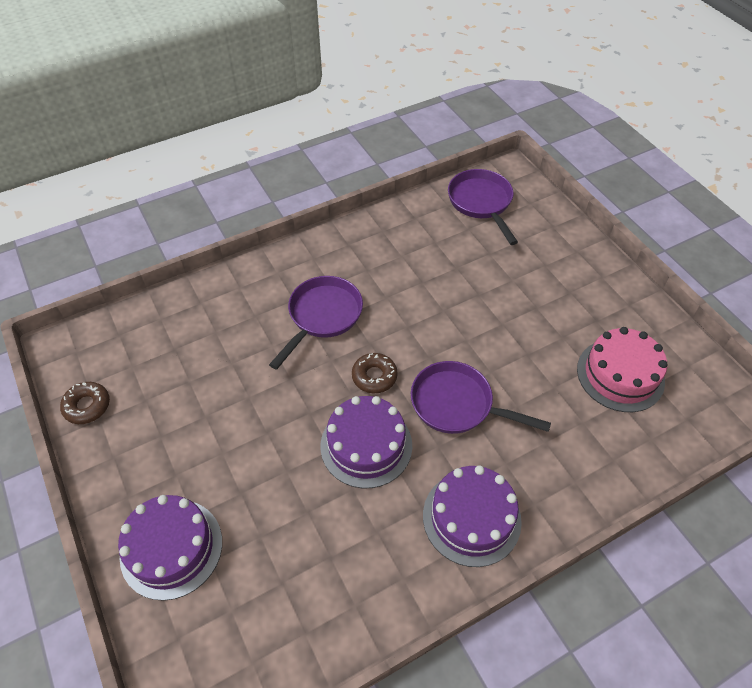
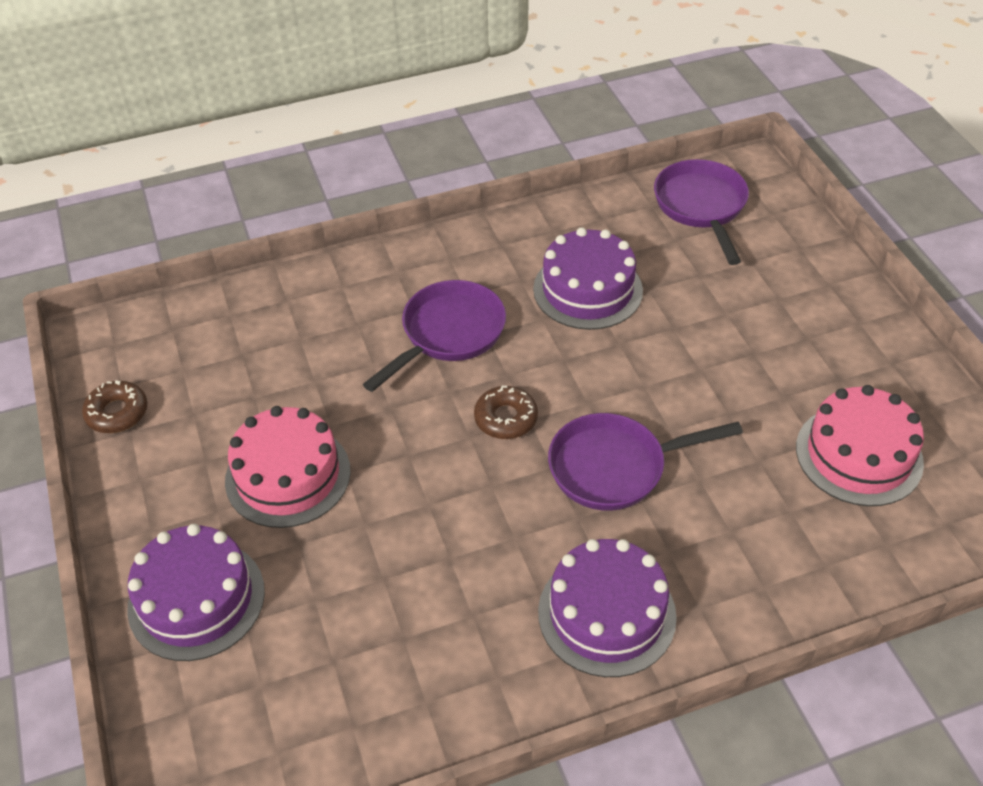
camera: 10 degrees right, 5 degrees down
(224, 440) = (288, 475): none -> pink cake
(366, 445) = (478, 504): purple cake -> purple cake (587, 290)
(457, 404) = (615, 467): purple pan -> purple pan turned 45 degrees counterclockwise

